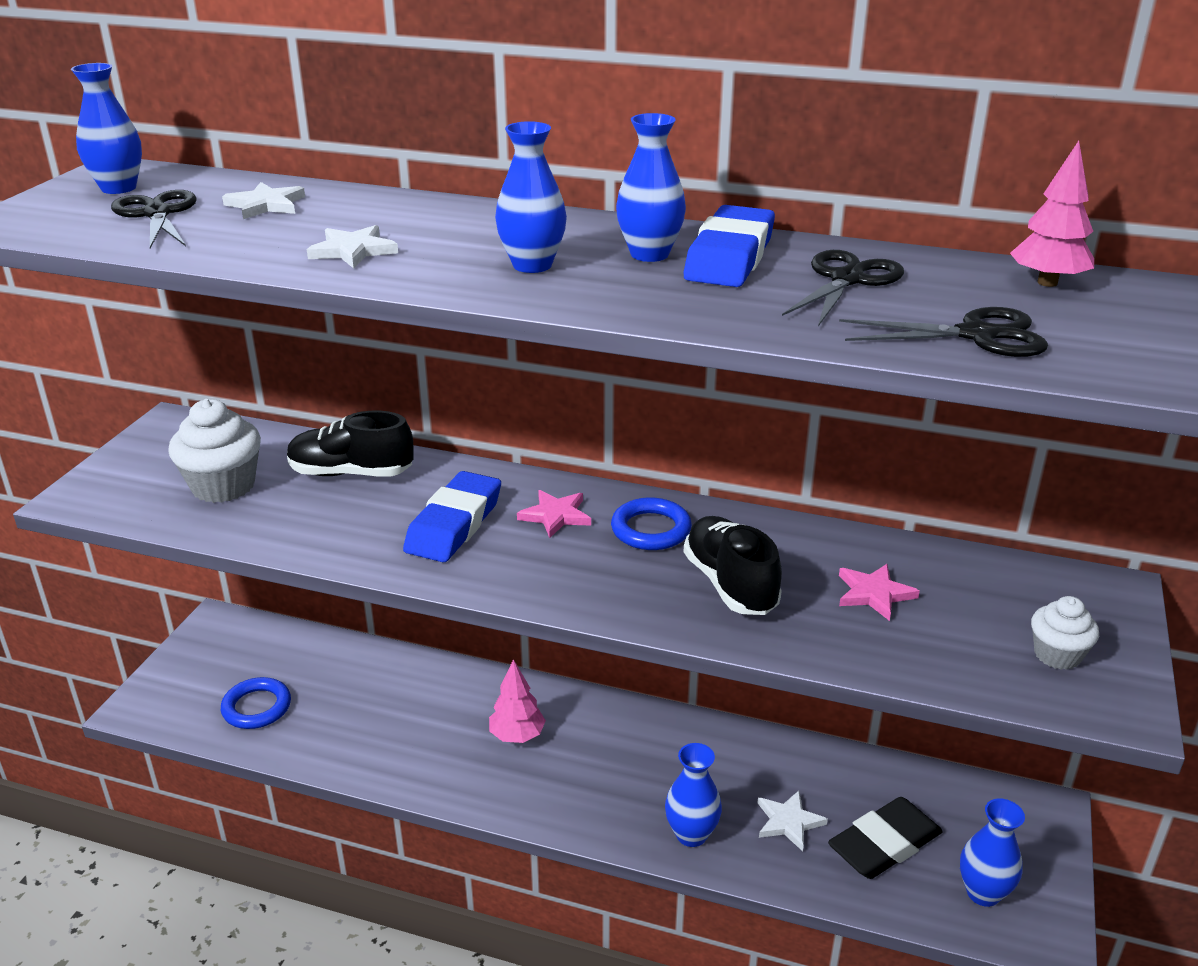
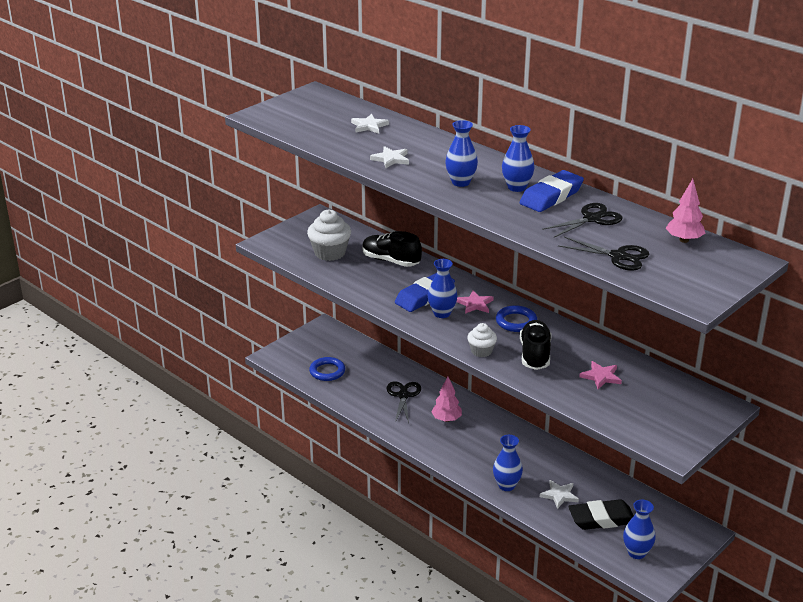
camera: 25 degrees right, 0 degrees up
(118, 188) = (311, 104): blue vase -> blue vase (442, 313)
(157, 214) = (321, 122): black scissors -> black scissors (403, 395)
(1057, 655) = (665, 424): white cupcake -> white cupcake (481, 351)

